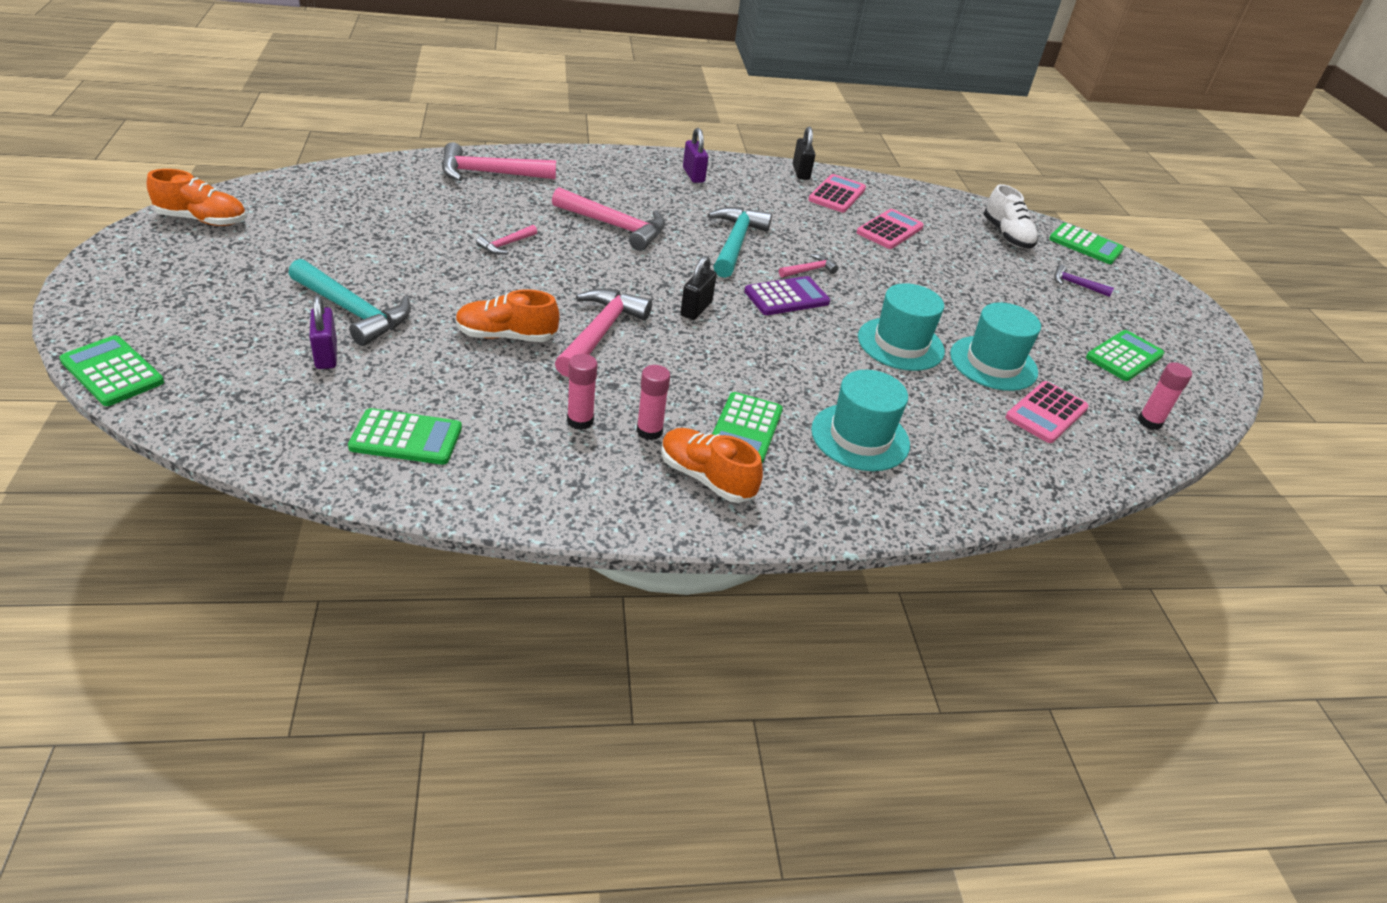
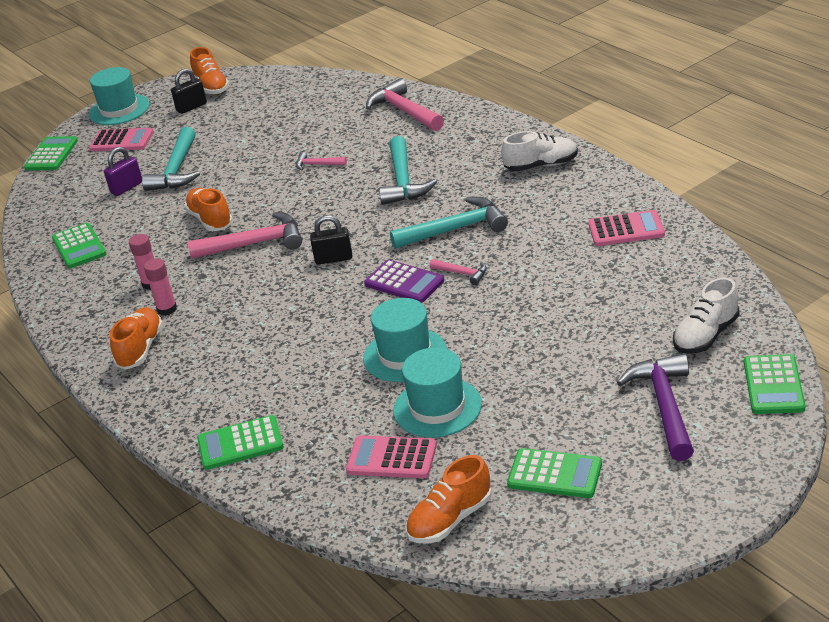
camera: 70 degrees right, 5 degrees down
(615, 226) = (403, 181): pink hammer -> turquoise hammer
(693, 175) = (541, 165): purple padlock -> white shoe
(745, 429) = (208, 339): green calculator -> green calculator (240, 444)
(801, 172) = (639, 198): black padlock -> black padlock (191, 107)
(860, 437) = (251, 385): turquoise hat -> turquoise hat (119, 110)
(889, 230) = (601, 277): pink calculator -> pink calculator (121, 141)
(1076, 284) = (664, 406): purple hammer -> purple hammer, size x2.00
(1149, 422) = (450, 519): pink glue stick -> orange shoe

